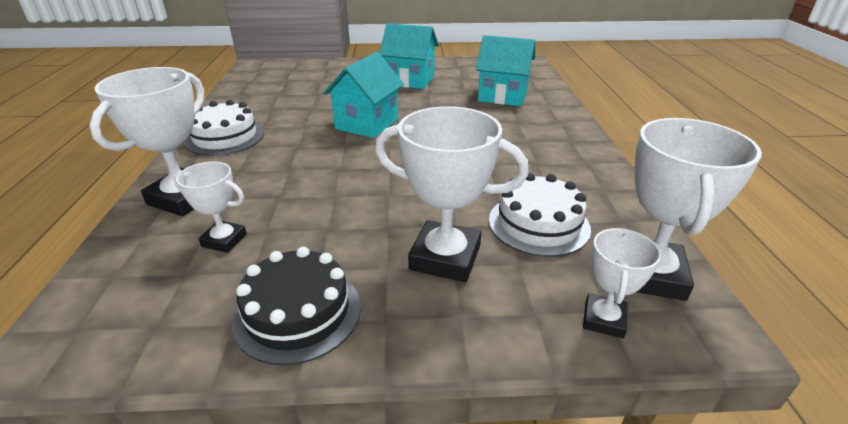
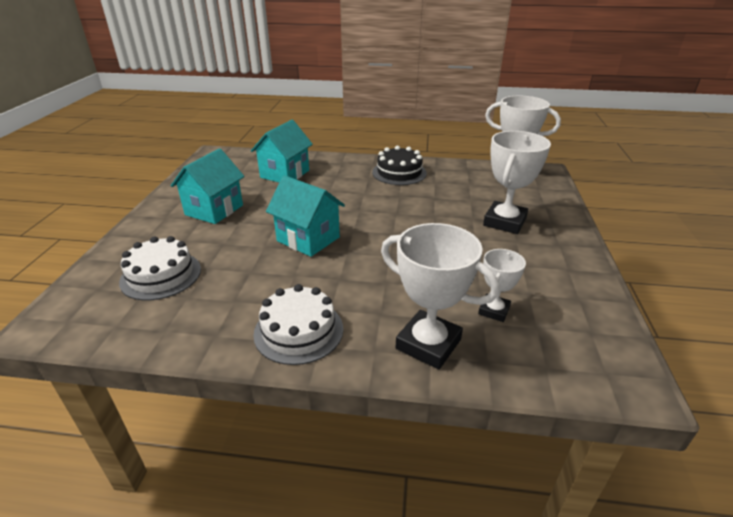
camera: 80 degrees left, 0 degrees up
(298, 312) = (563, 273): black cake -> black cake (399, 172)
(538, 224) = (470, 191): white cake -> white cake (161, 275)
(604, 319) = (544, 190): white trophy -> none

